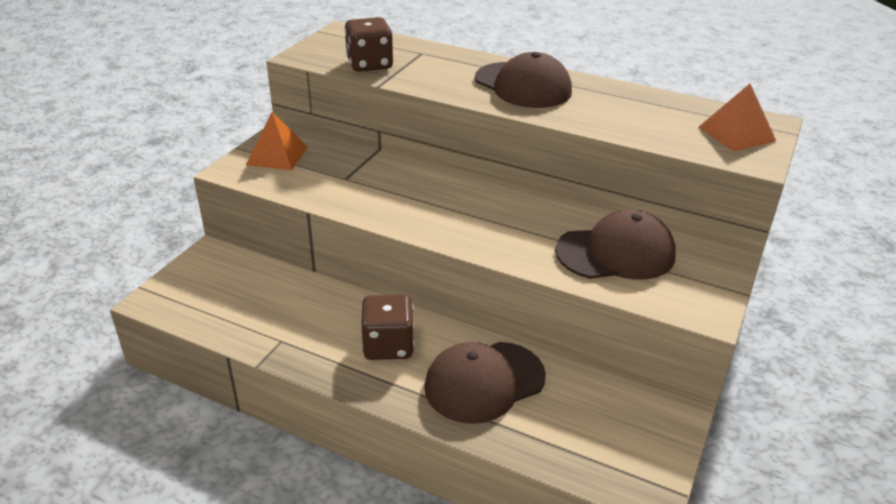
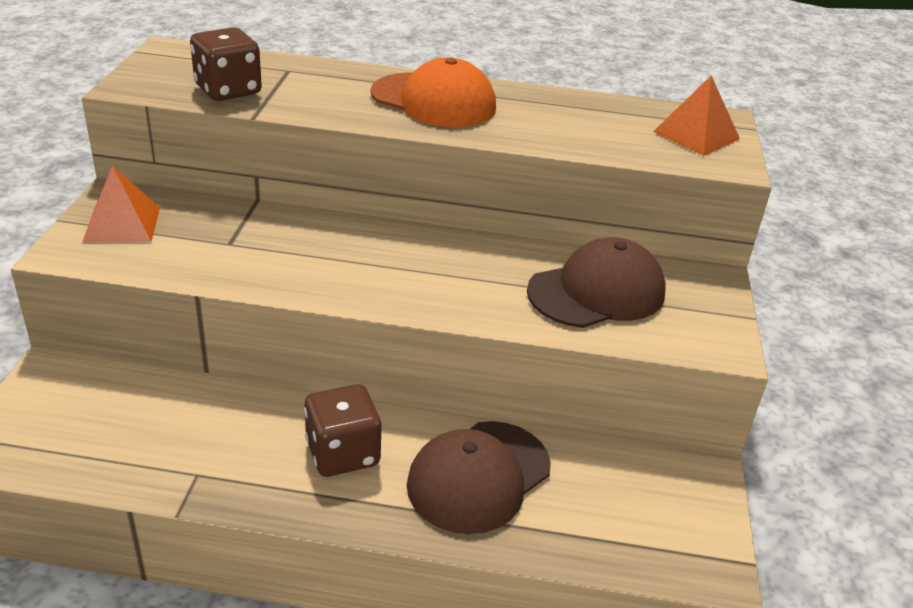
camera: 20 degrees left, 0 degrees up
(523, 85) = (434, 101): brown cap -> orange cap

